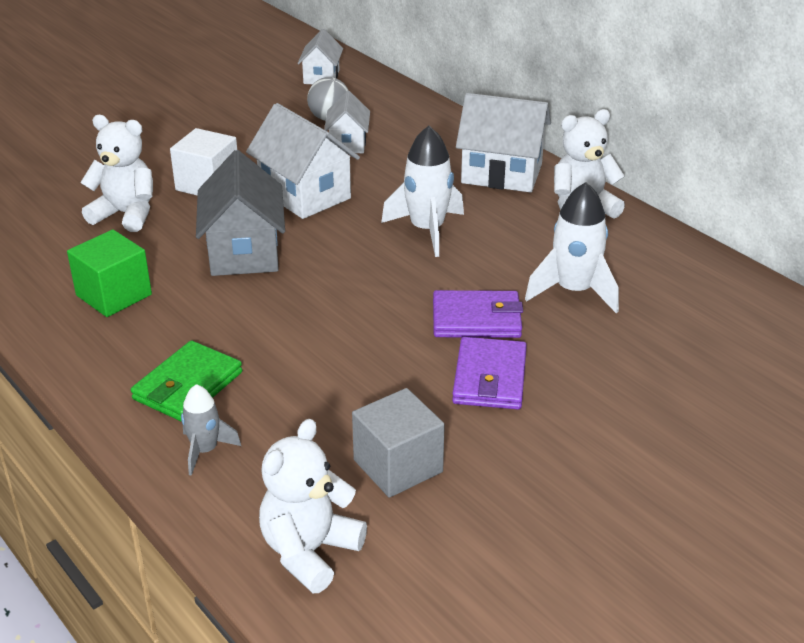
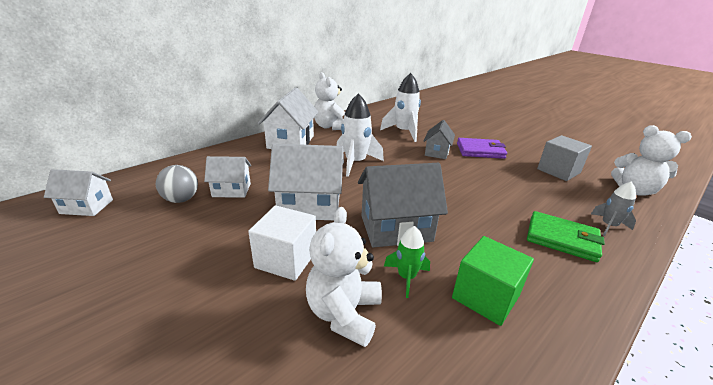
camera: 95 degrees left, 5 degrees down
(159, 251) = (406, 277): none -> green rocket
(304, 194) = (310, 206): white house -> white house turned 45 degrees clockwise
(476, 319) = (437, 152): purple wallet -> grey house

